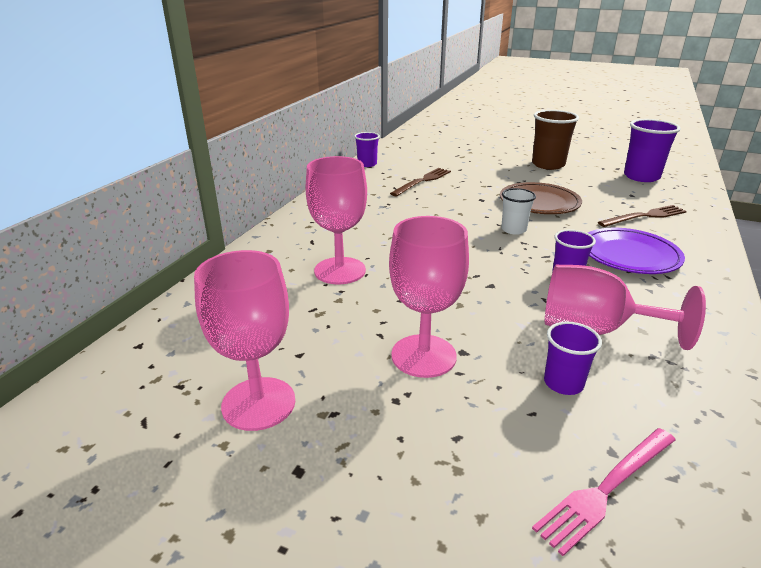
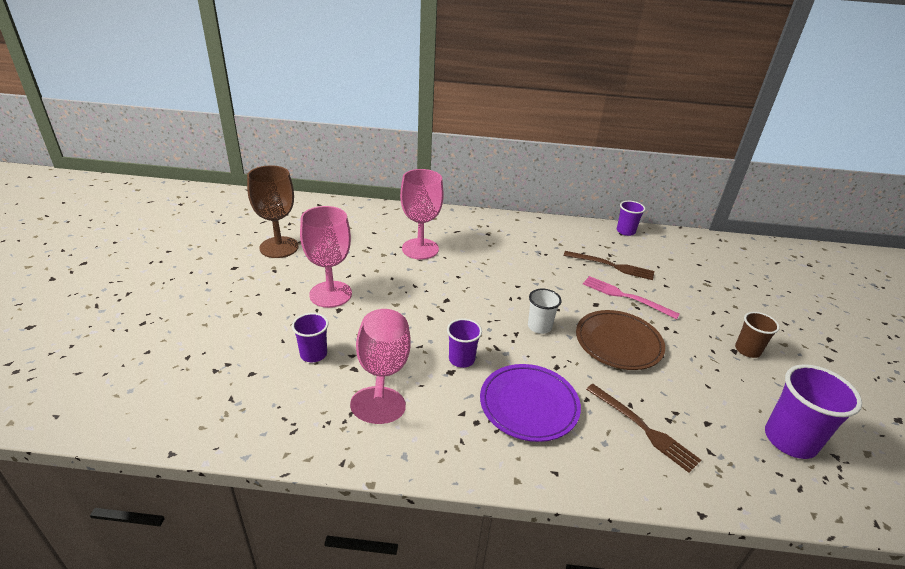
camera: 70 degrees right, 5 degrees up
(258, 403) = (279, 247): pink goblet -> brown goblet
(548, 165) = (747, 350): brown cup -> brown cup, size x0.59
(606, 488) = (222, 369): pink fork -> pink fork (626, 297)

